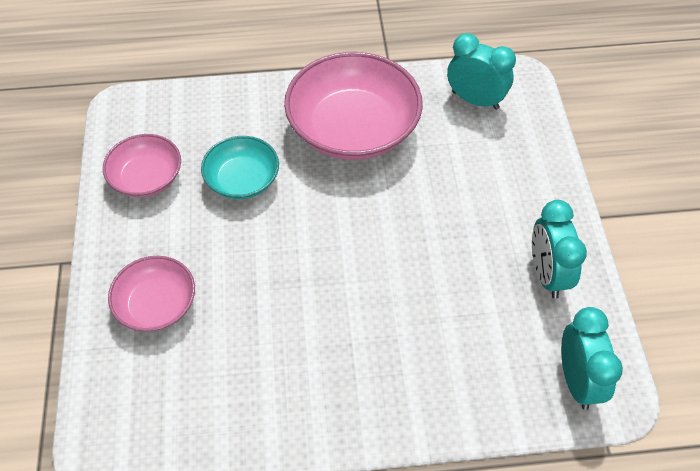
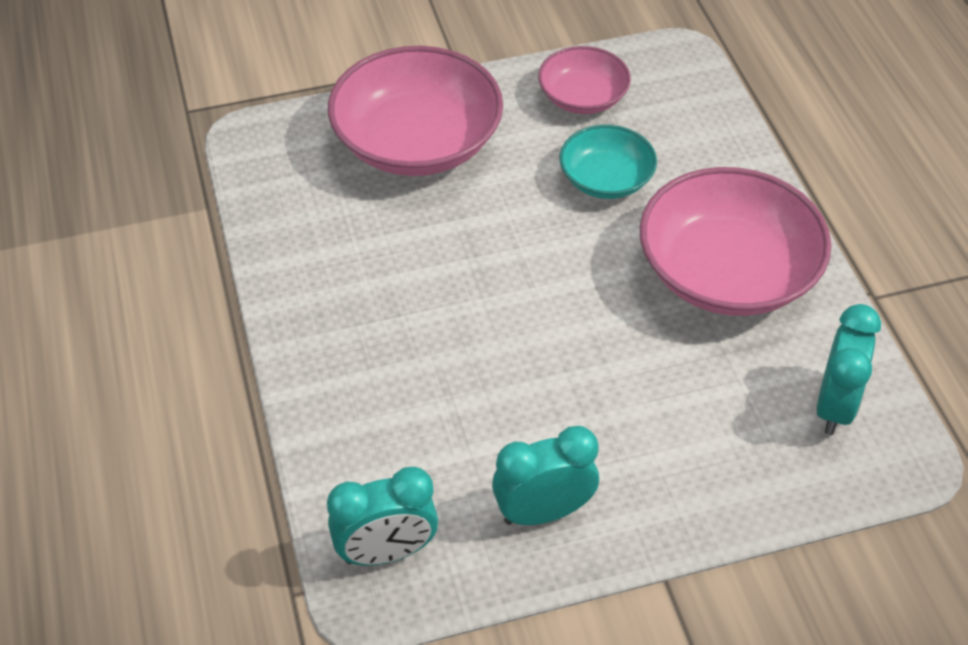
camera: 80 degrees right, 5 degrees down
(156, 304) = (417, 142): pink bowl -> pink bowl, size x1.82

